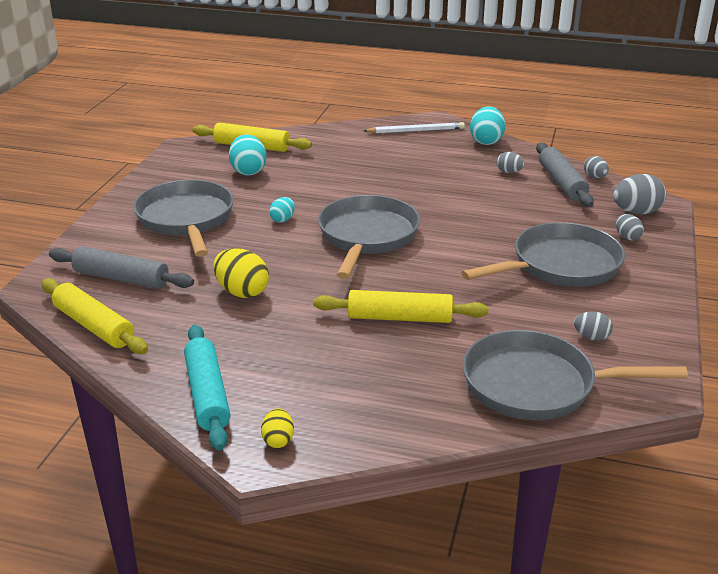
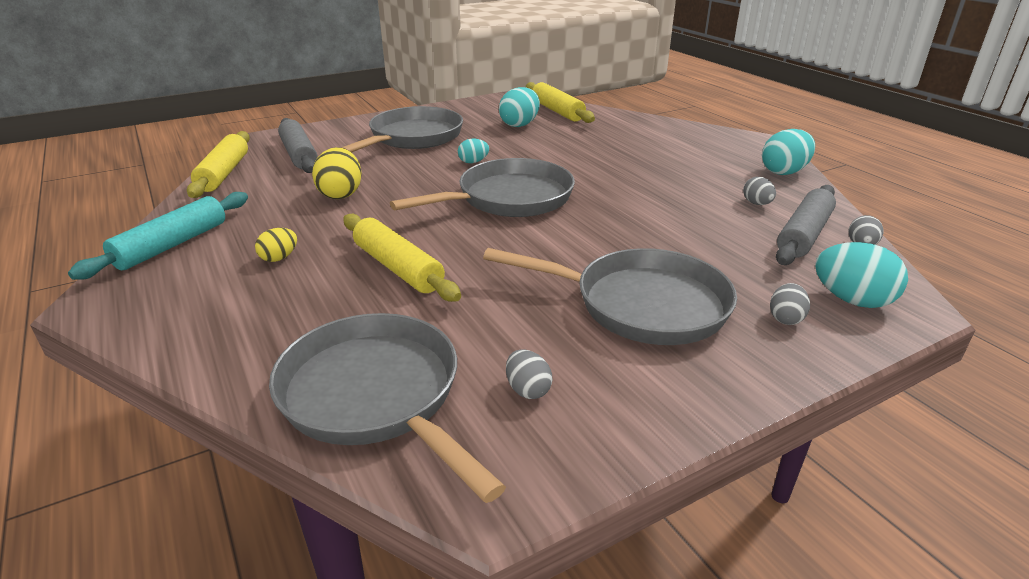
camera: 45 degrees right, 0 degrees up
(278, 440) = (128, 301): yellow egg -> yellow egg (279, 258)
(416, 131) = (724, 142): white pencil -> none
(636, 212) = (852, 300): grey egg -> turquoise egg

